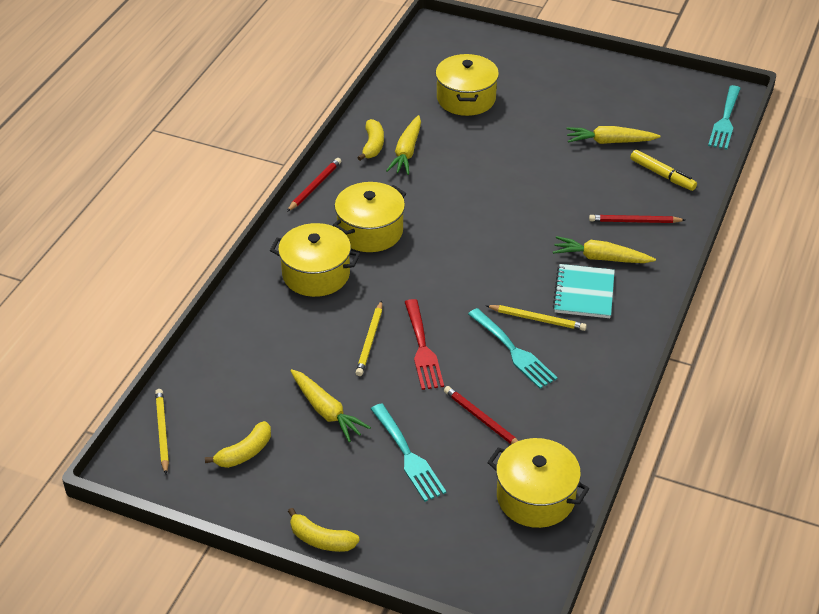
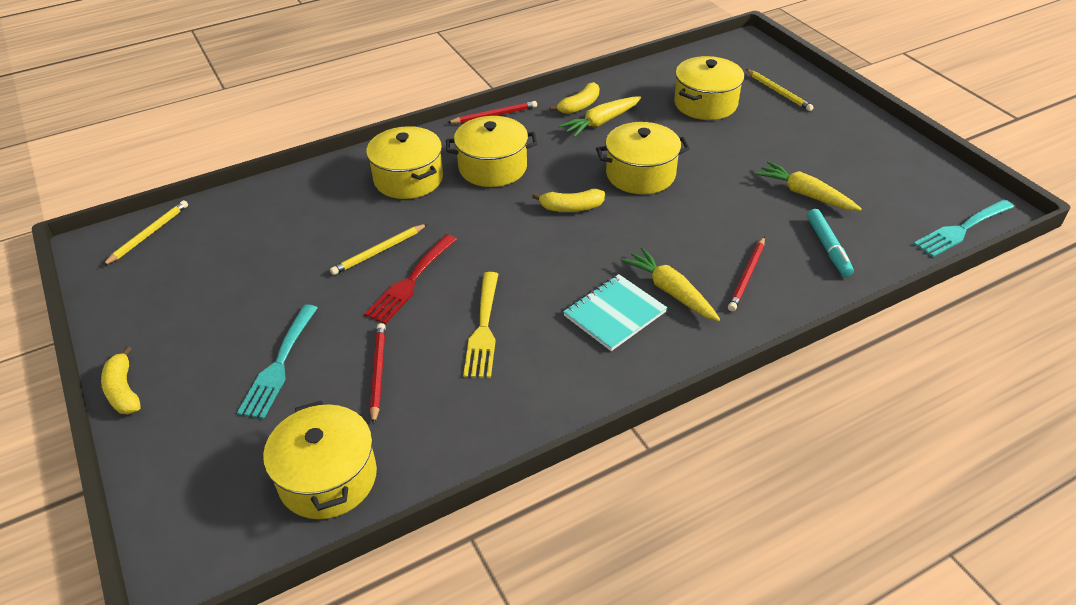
camera: 40 degrees right, 0 degrees up
(244, 453) = (174, 284): yellow banana -> yellow banana (571, 208)
(326, 411) = (272, 288): yellow carrot -> none
(485, 181) = (640, 174): none -> yellow pot
(514, 351) = (483, 329): turquoise fork -> yellow fork
(537, 319) = (540, 313): yellow pencil -> yellow pencil (778, 92)
(635, 221) = (747, 275): red pencil -> red pencil turned 105 degrees counterclockwise
(662, 175) = (828, 248): yellow marker -> turquoise marker

